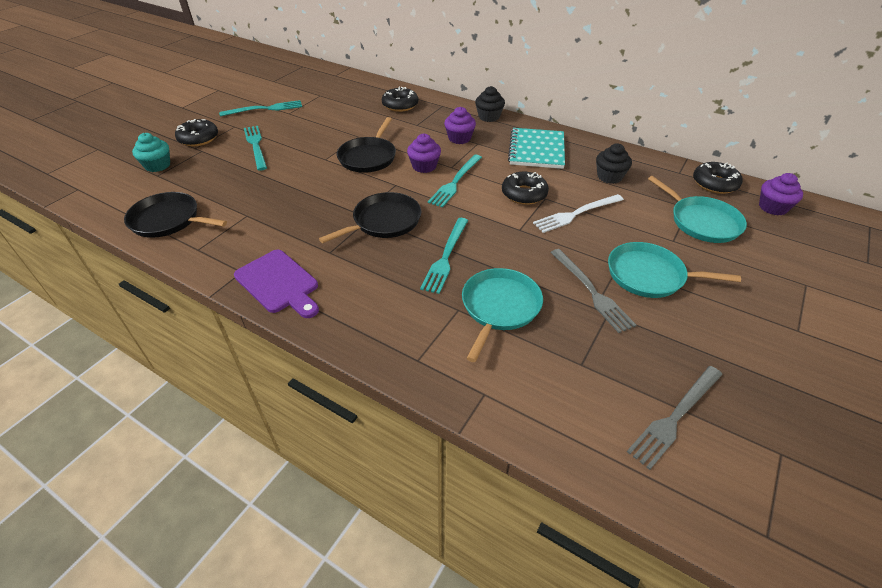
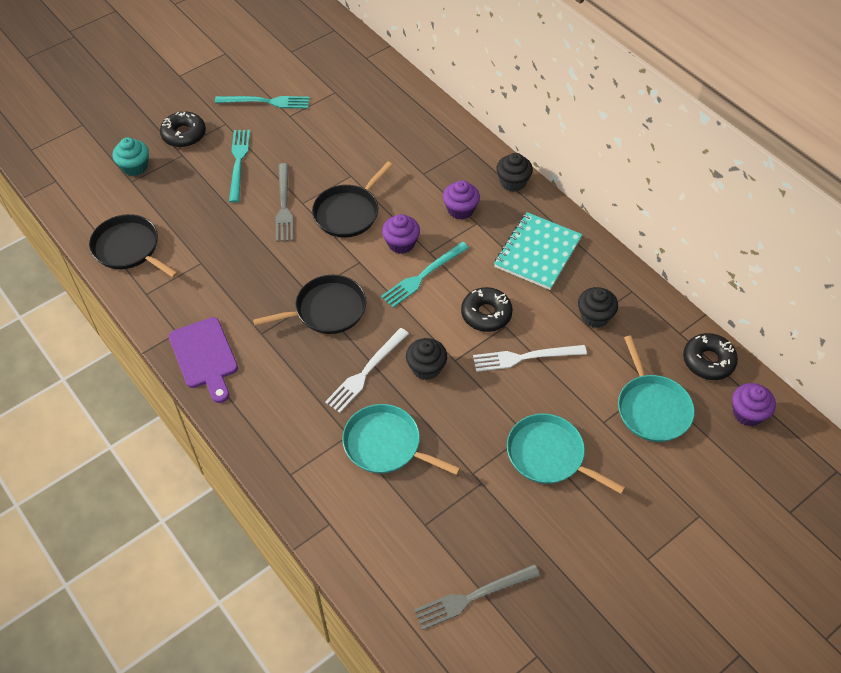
camera: 20 degrees right, 10 degrees up
(400, 105) = (419, 134): black donut -> none
(446, 257) = (366, 372): turquoise fork -> white fork
(498, 240) = (426, 368): none -> black cupcake
(499, 307) = (386, 445): turquoise pan -> turquoise pan turned 105 degrees counterclockwise
(591, 291) = (480, 455): grey fork -> grey fork (284, 205)

